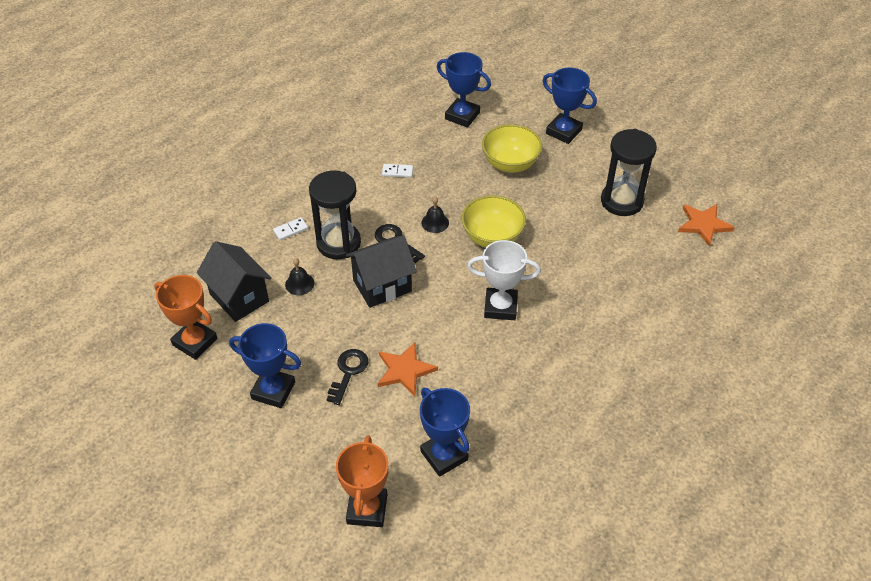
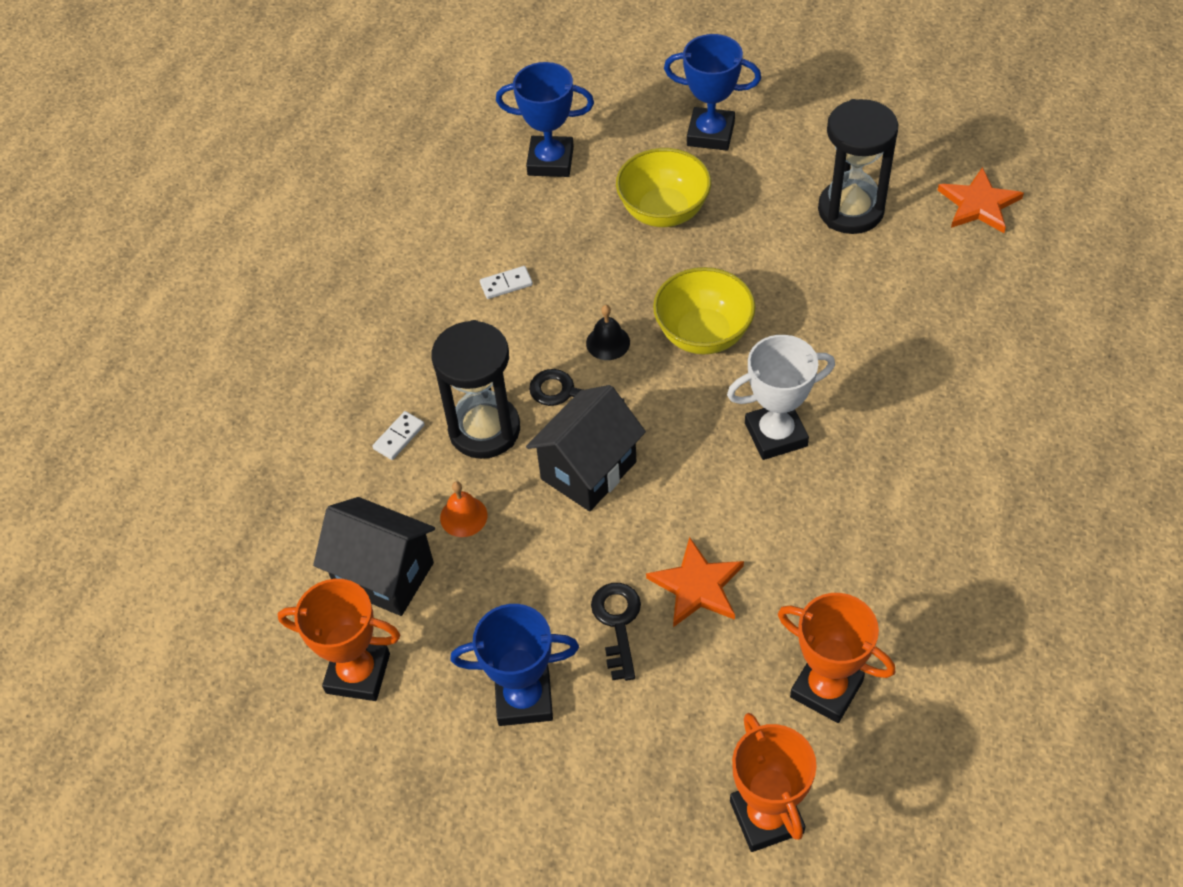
camera: 20 degrees left, 5 degrees up
(299, 284) = (463, 516): black bell -> orange bell
(444, 455) = (826, 689): blue trophy -> orange trophy

